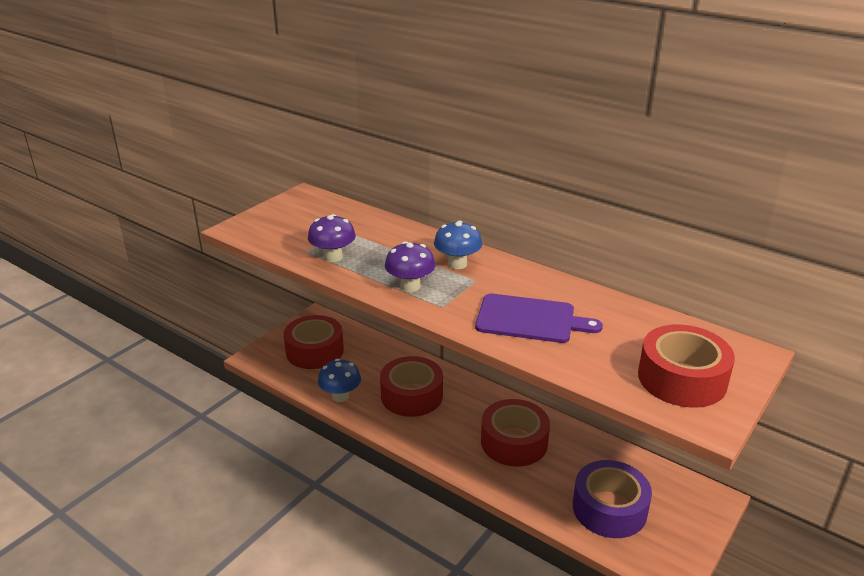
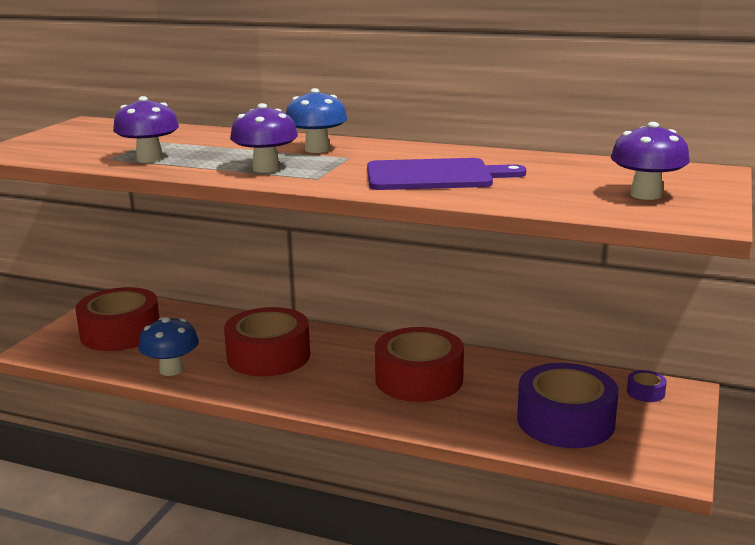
camera: 15 degrees left, 10 degrees down
(682, 379) = (646, 195): red tape -> purple mushroom
(685, 493) = (645, 392): none -> purple tape

